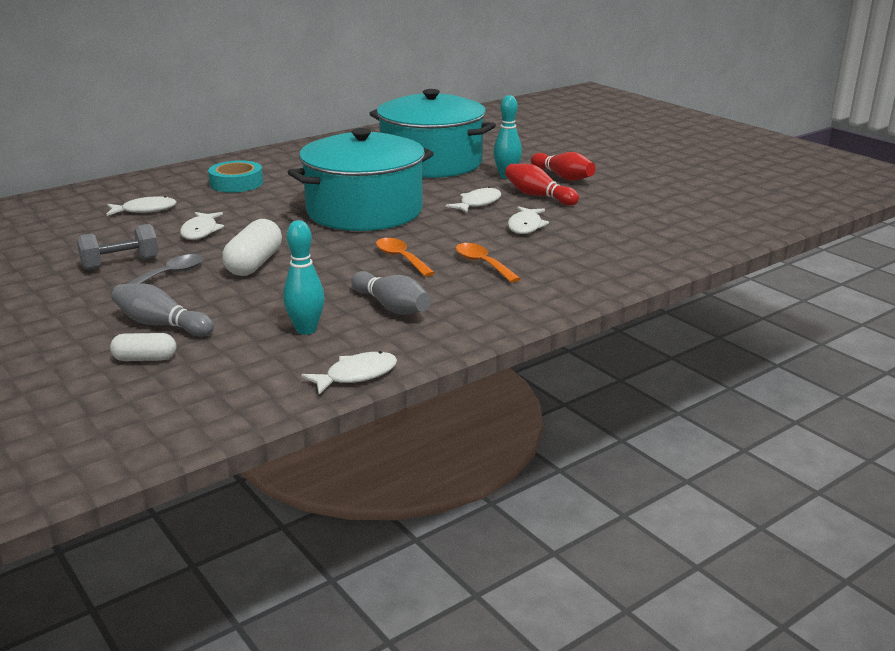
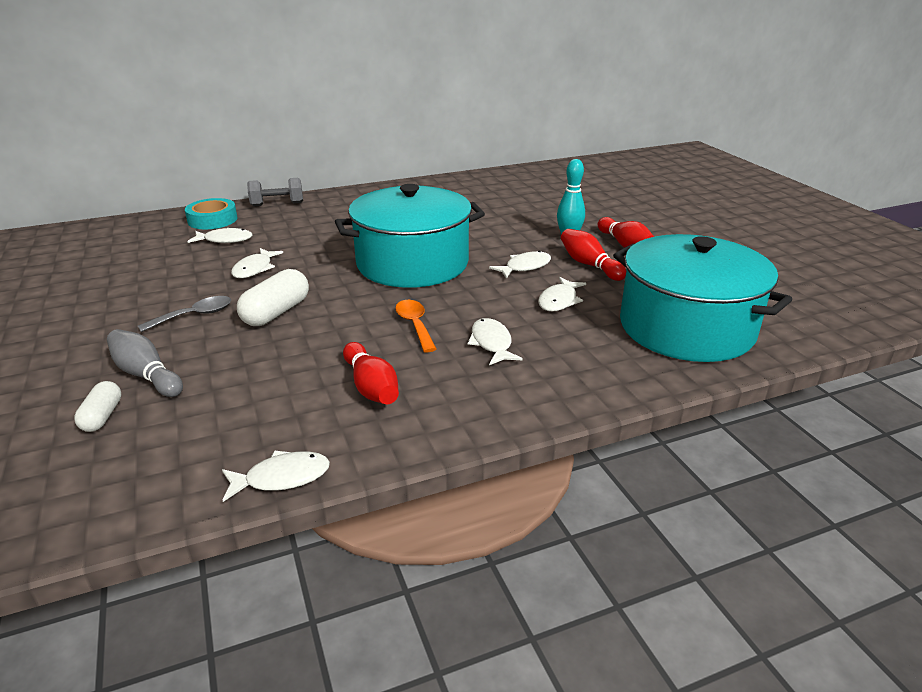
camera: 15 degrees right, 5 degrees up
(120, 263) = (164, 296): grey dumbbell -> grey dumbbell (277, 204)
(145, 359) = (102, 416): white capsule -> white capsule turned 75 degrees clockwise
(236, 183) = (319, 220): turquoise tape -> turquoise tape (212, 220)
(306, 330) = (271, 404): turquoise bowling pin -> none
(391, 307) = (371, 387): grey bowling pin -> red bowling pin
(431, 162) = (504, 215): turquoise pot -> turquoise pot (686, 327)
(482, 264) = (491, 343): orange spoon -> white fish

